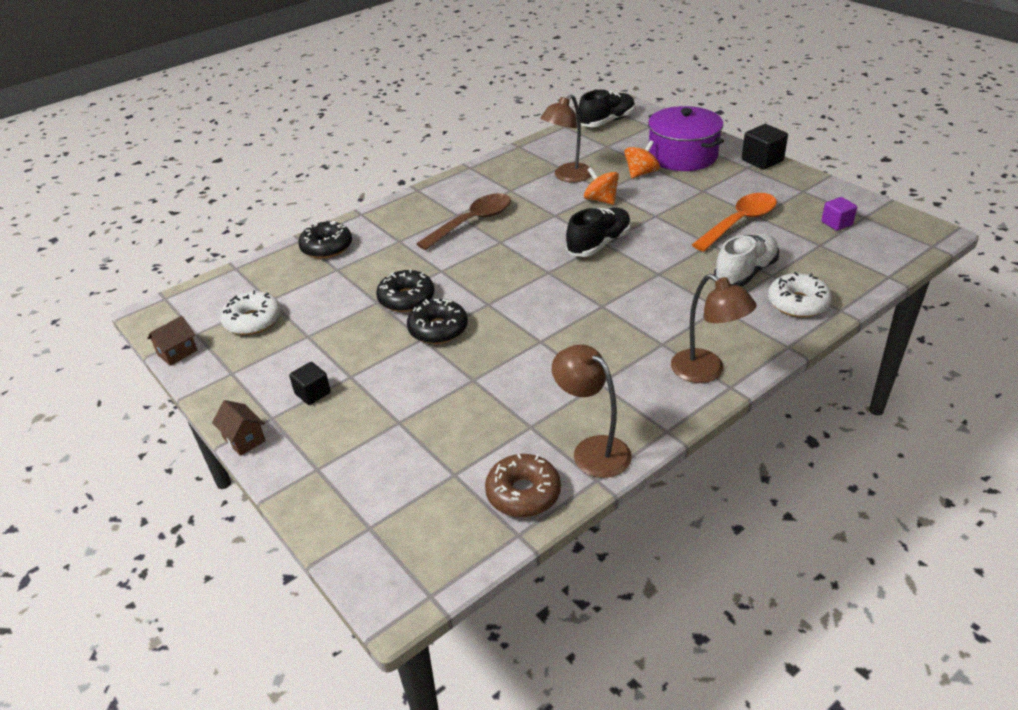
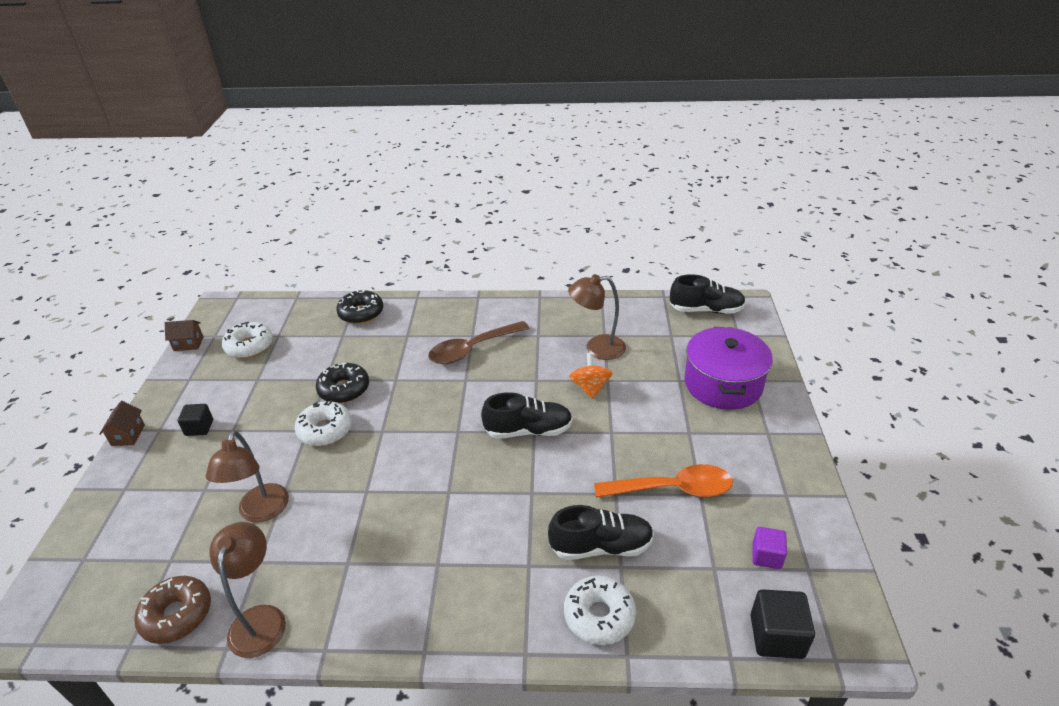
camera: 40 degrees right, 0 degrees up
(438, 329) = (325, 430): black donut -> white donut
(472, 222) = (472, 349): brown spoon -> brown spoon turned 150 degrees clockwise
(641, 173) = (660, 380): orange spinning top -> none
(706, 372) = (428, 620): brown lamp -> brown lamp (261, 512)
(745, 273) = (601, 546): white shoe -> black shoe
(762, 160) = (793, 434): black cube -> black cube (776, 636)

